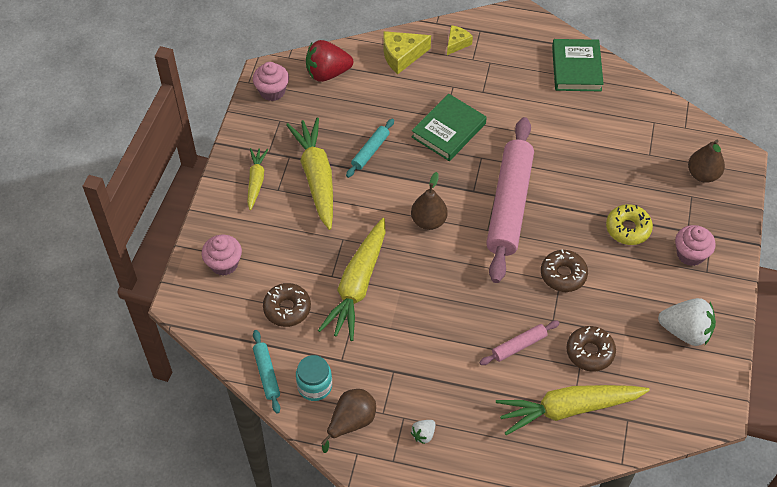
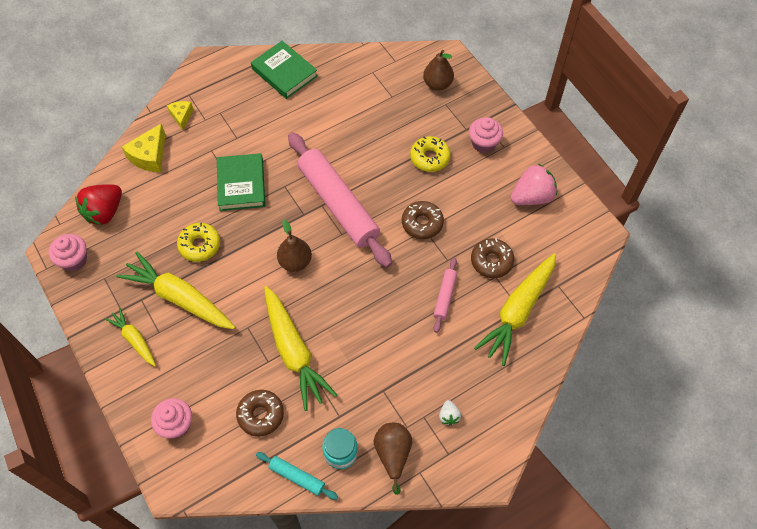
camera: 45 degrees left, 5 degrees up
(370, 151) = (200, 245): turquoise rolling pin -> yellow donut
(685, 331) = (531, 197): white strawberry -> pink strawberry

